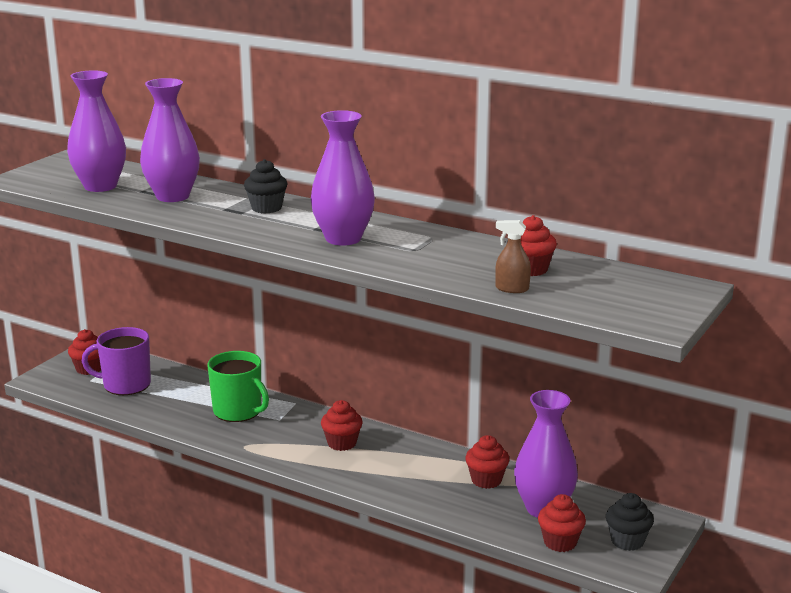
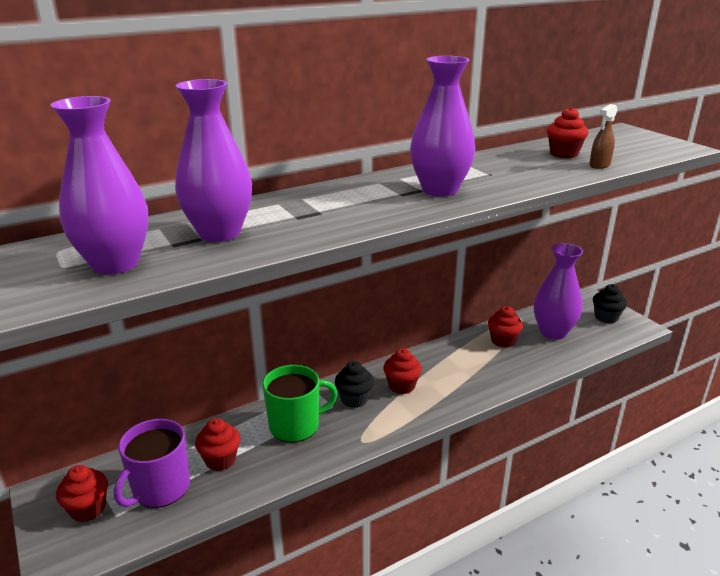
camera: 60 degrees left, 5 degrees up
(266, 208) = (321, 201): black cupcake -> black cupcake (354, 399)
(560, 542) = (597, 340): red cupcake -> red cupcake (220, 460)

